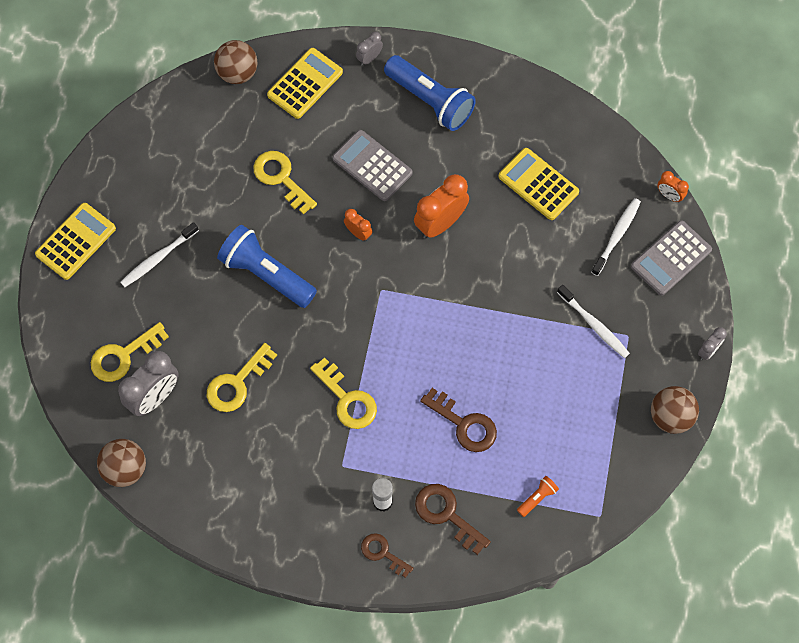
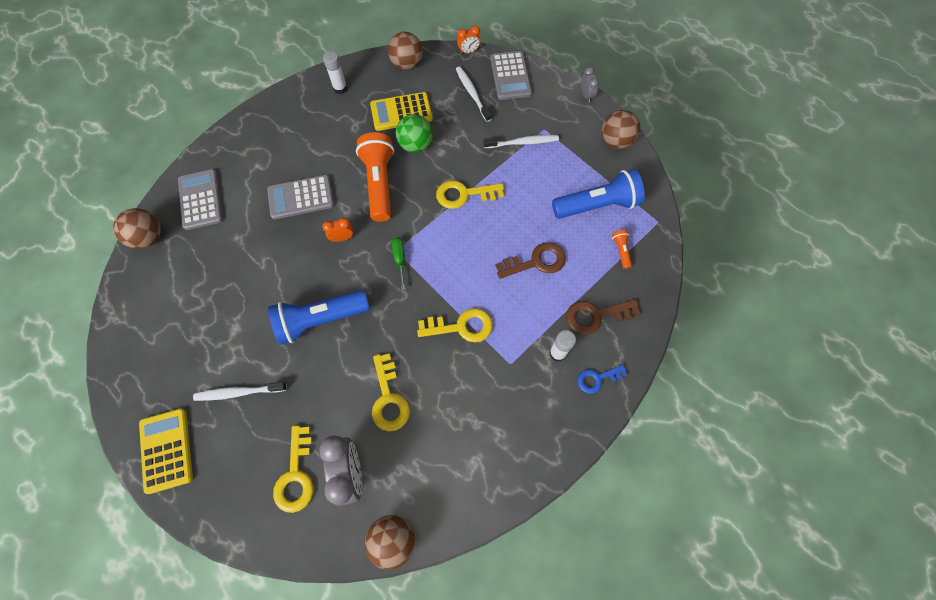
camera: 55 degrees left, 0 degrees up
(158, 258) = (239, 392): white toothbrush -> white toothbrush turned 90 degrees clockwise
(281, 178) = (255, 261): yellow key -> yellow key (464, 194)
(305, 84) = (200, 200): yellow calculator -> grey calculator
(369, 58) = (222, 149): grey clock -> none
(374, 299) = (399, 259): none -> green screwdriver
(382, 553) = (597, 379): brown key -> blue key
(430, 100) = (287, 134): blue flashlight -> blue flashlight (597, 205)
(440, 223) = (379, 183): orange clock -> orange flashlight
(510, 225) = (415, 145): none -> green ball
(520, 107) = (340, 88): none -> white glue stick
(602, 147) = (407, 64): none -> brown ball

